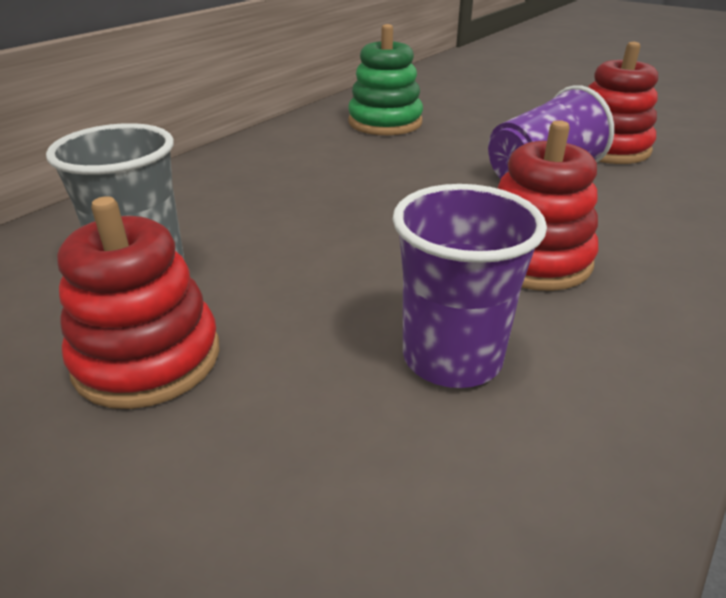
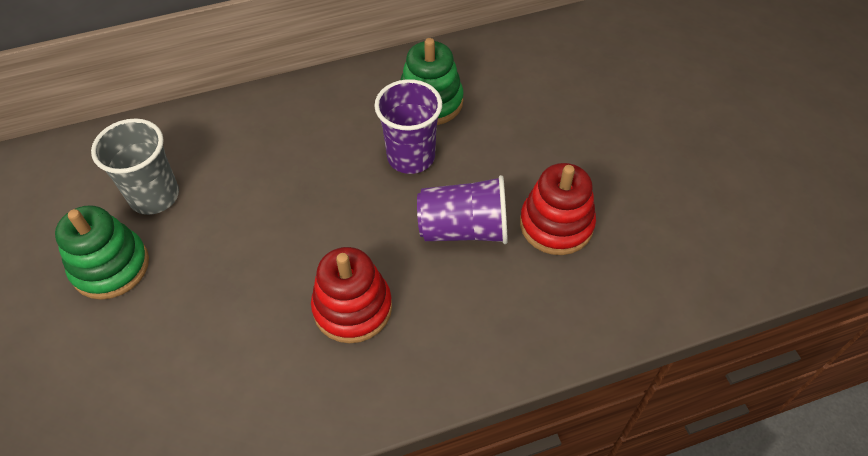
camera: 35 degrees right, 20 degrees up
(147, 358) = (110, 266): red stacking toy -> green stacking toy
(452, 358) = (231, 350): purple cup -> purple cup (411, 157)

